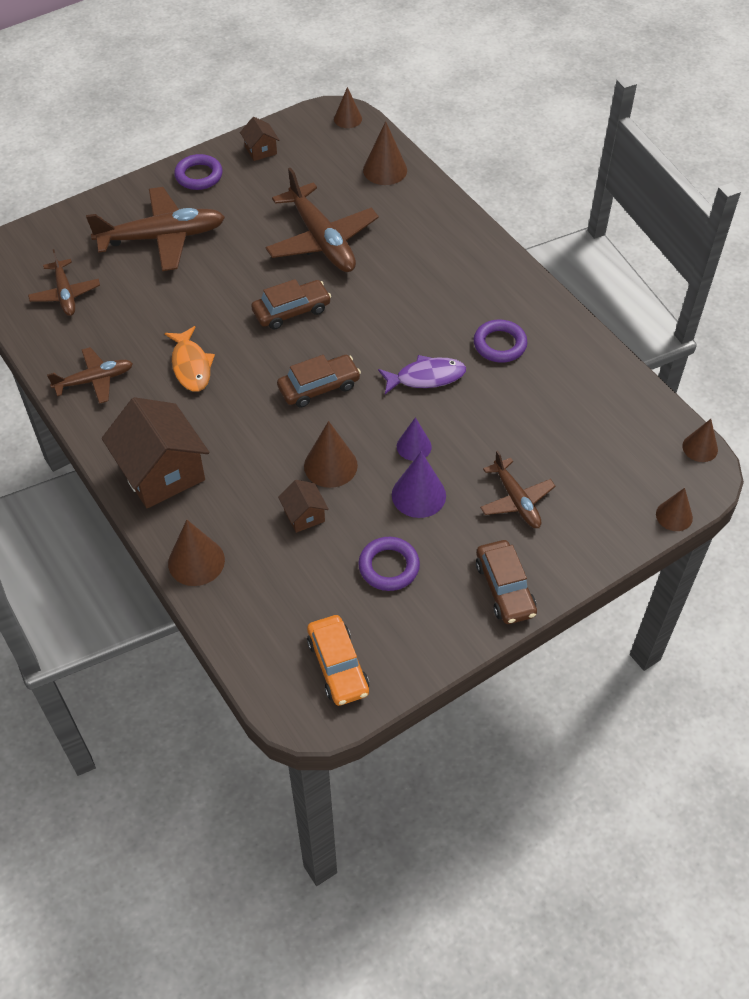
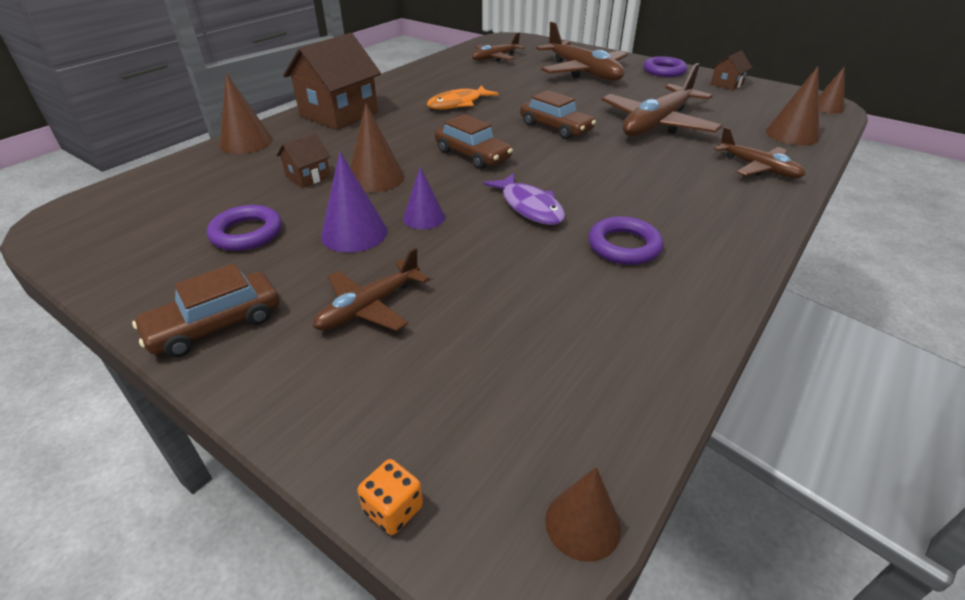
camera: 70 degrees right, 15 degrees down
(94, 380) = (420, 79): brown plane -> brown plane (757, 168)
(338, 666) = (113, 228): orange car -> none
(674, 516) = (393, 509): brown cone -> orange dice

